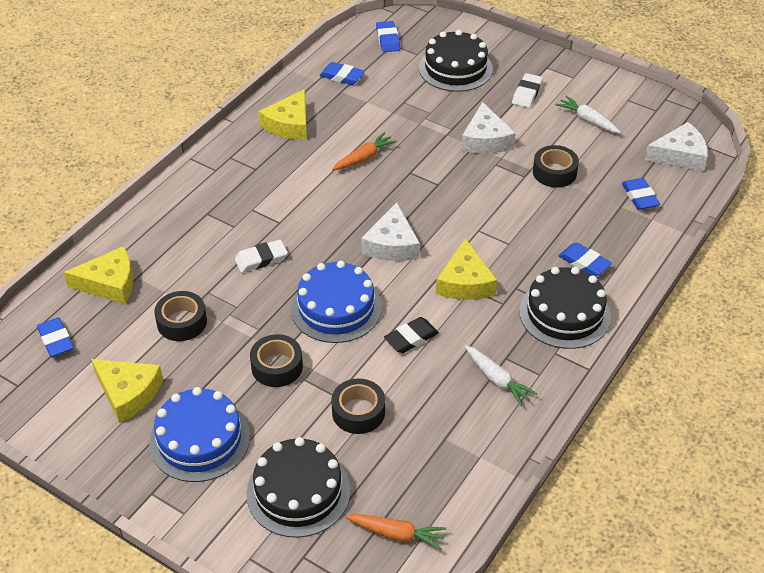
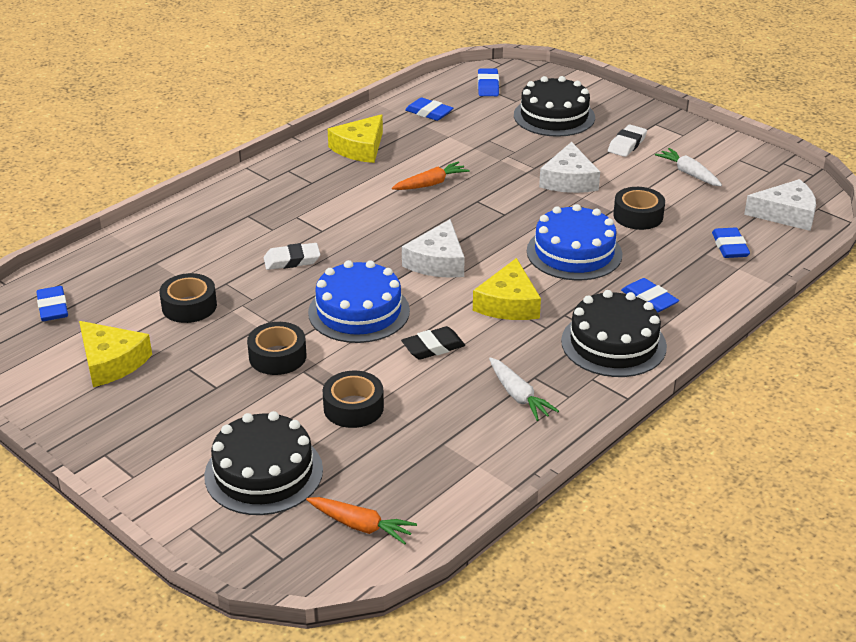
camera: 10 degrees right, 10 degrees down
(110, 283) = (126, 265): yellow cheese -> none
(199, 440) = (172, 412): blue cake -> blue cake (574, 253)

